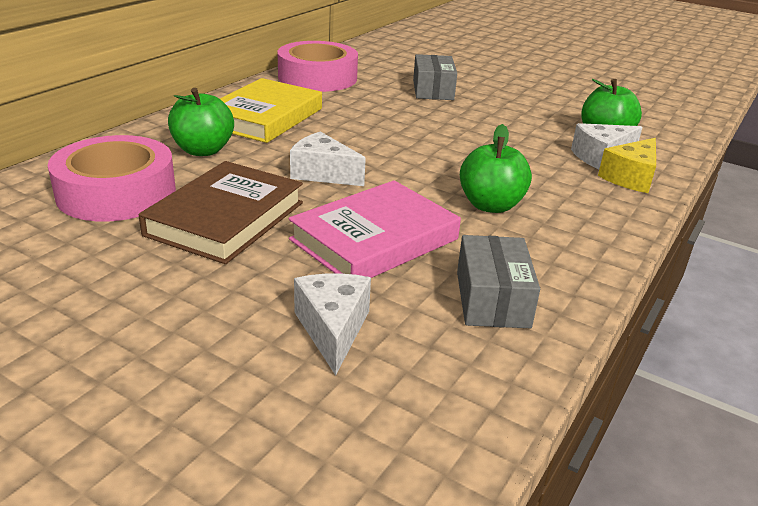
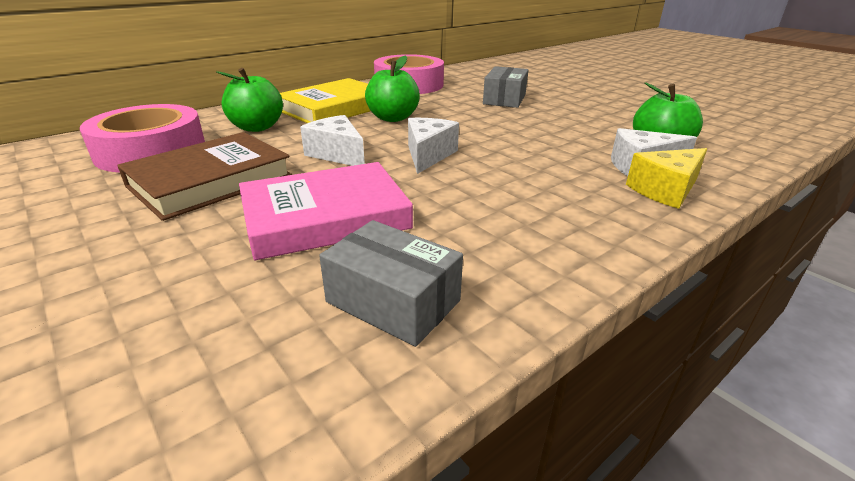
camera: 20 degrees right, 0 degrees up
(332, 329) = (184, 304): white cheese -> white cheese (428, 155)
(490, 205) = (478, 199): green apple -> green apple (393, 118)
(492, 299) = (393, 301): grey box -> grey box turned 75 degrees counterclockwise

